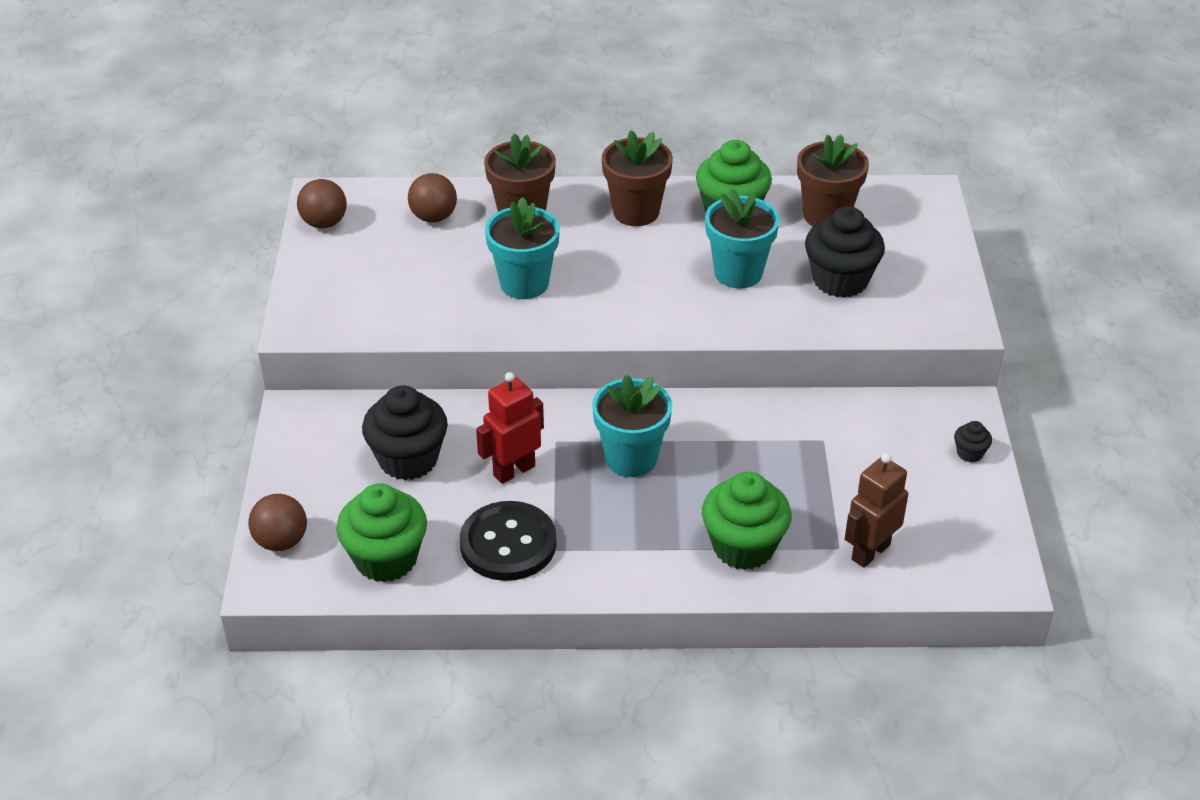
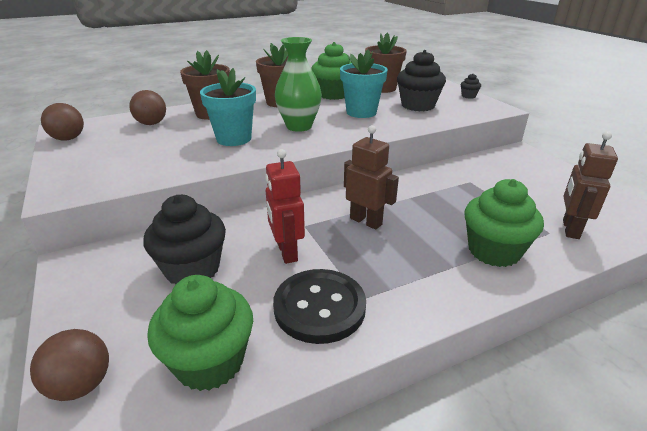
camera: 25 degrees left, 10 degrees down
(513, 470) = (286, 252): red robot -> red robot turned 45 degrees counterclockwise
(625, 281) = (299, 126): none -> green vase
(631, 458) = (366, 221): turquoise flower pot -> brown robot
(970, 453) = (550, 168): black cupcake -> black cupcake (468, 96)

